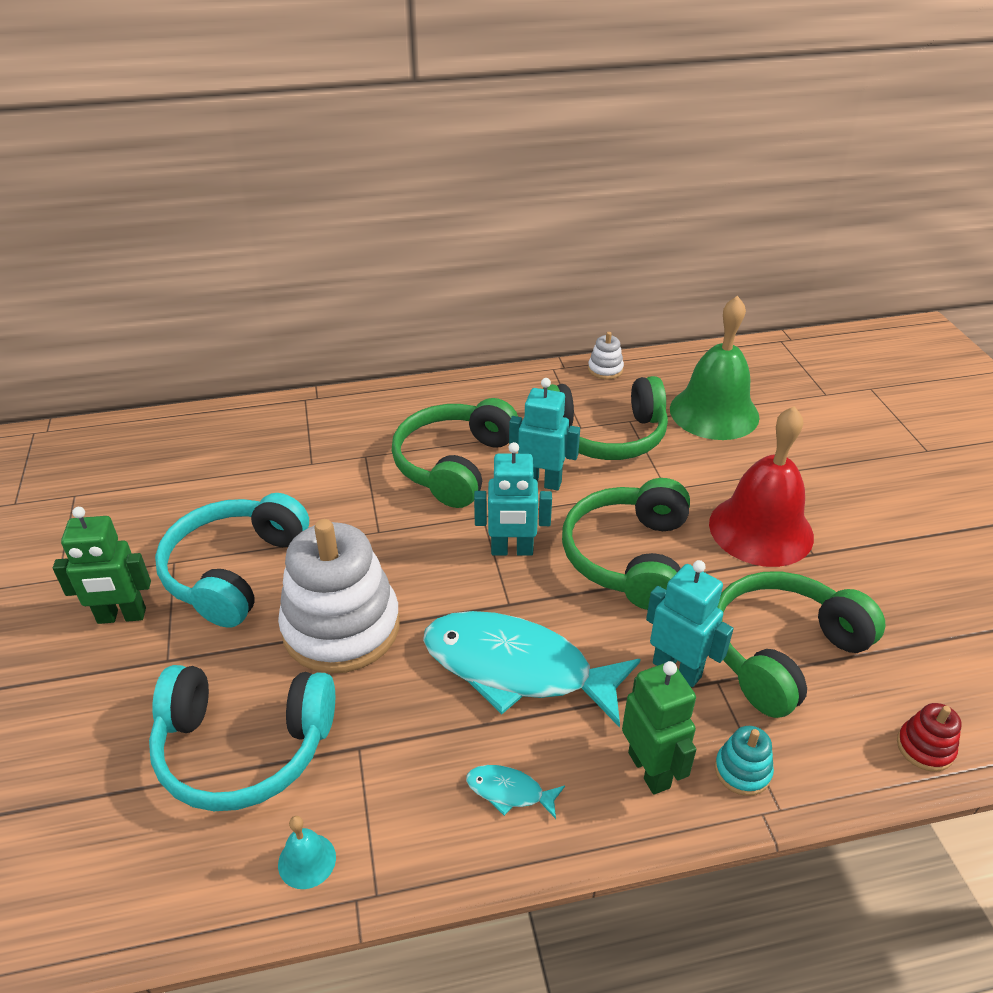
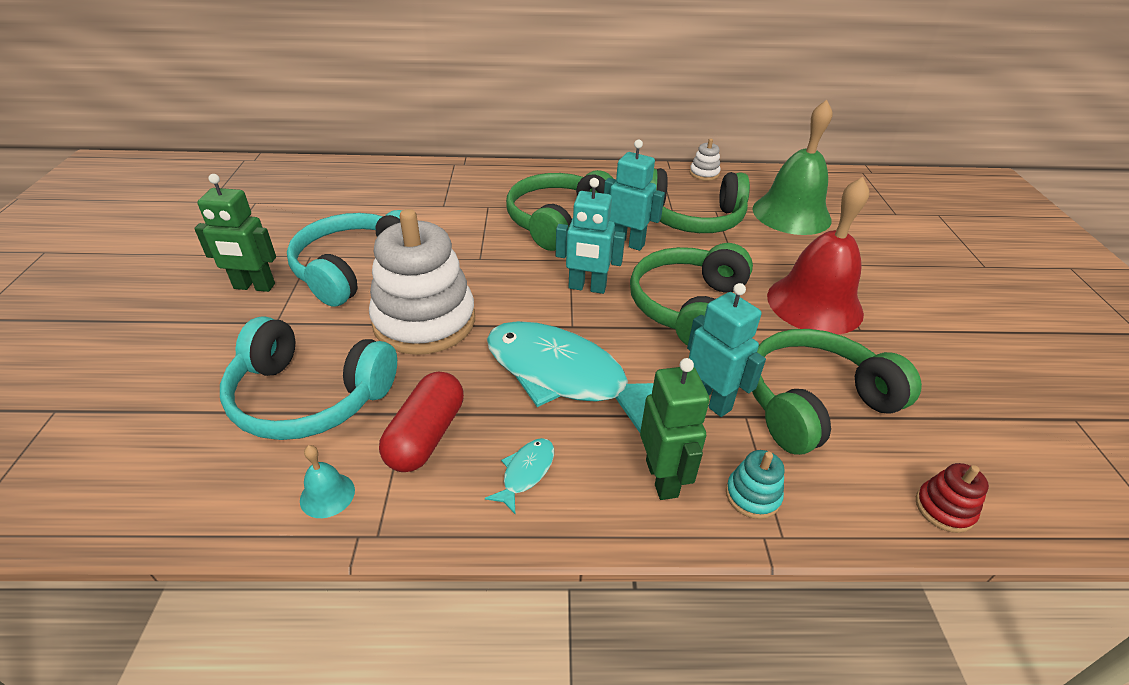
camera: 10 degrees right, 0 degrees up
(390, 770) = (426, 436): none -> red capsule
(509, 791) = (526, 472): turquoise fish -> turquoise fish turned 90 degrees clockwise

